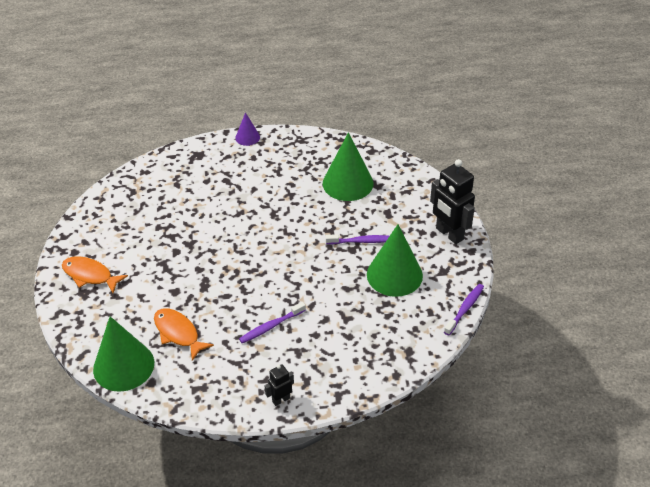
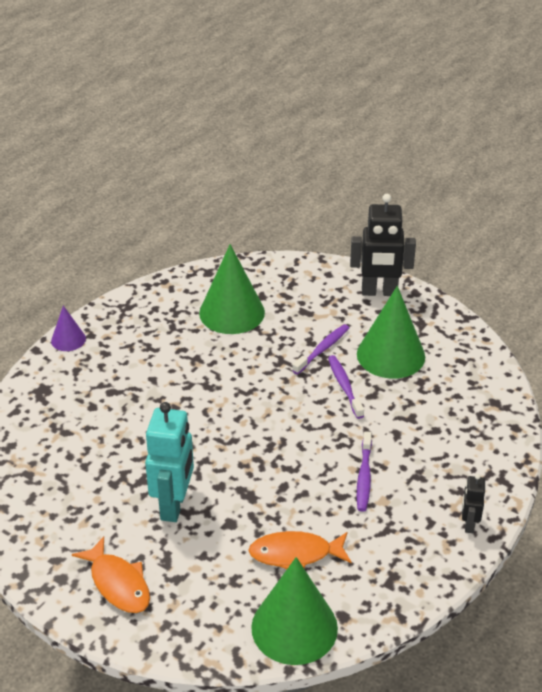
camera: 50 degrees left, 5 degrees down
(90, 275) = (118, 583): orange fish -> orange fish turned 105 degrees counterclockwise
(166, 260) = (174, 505): none -> turquoise robot
(465, 309) = (481, 338): purple toothbrush -> purple toothbrush (344, 386)

